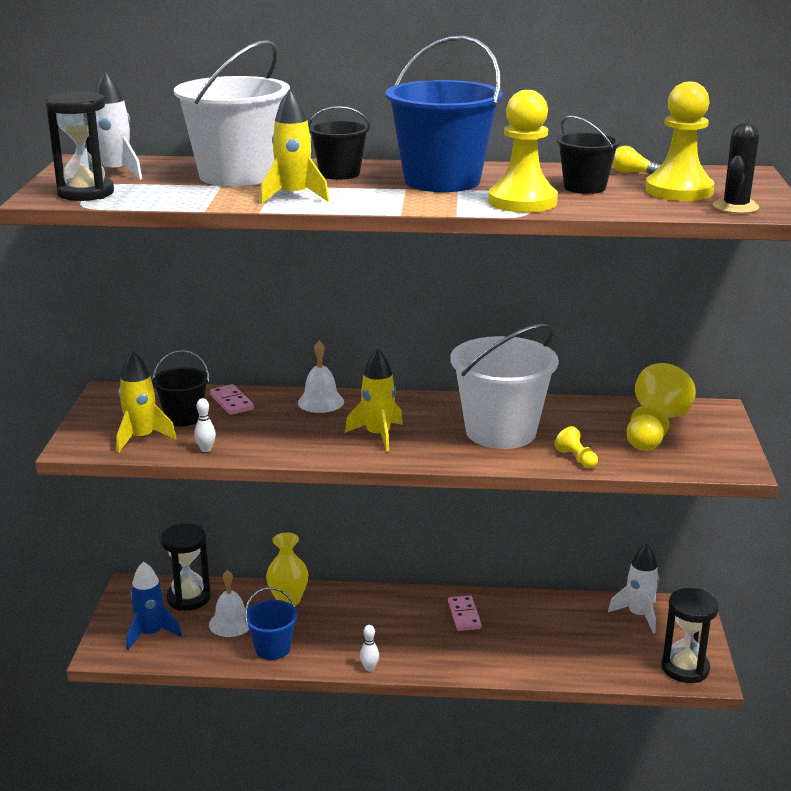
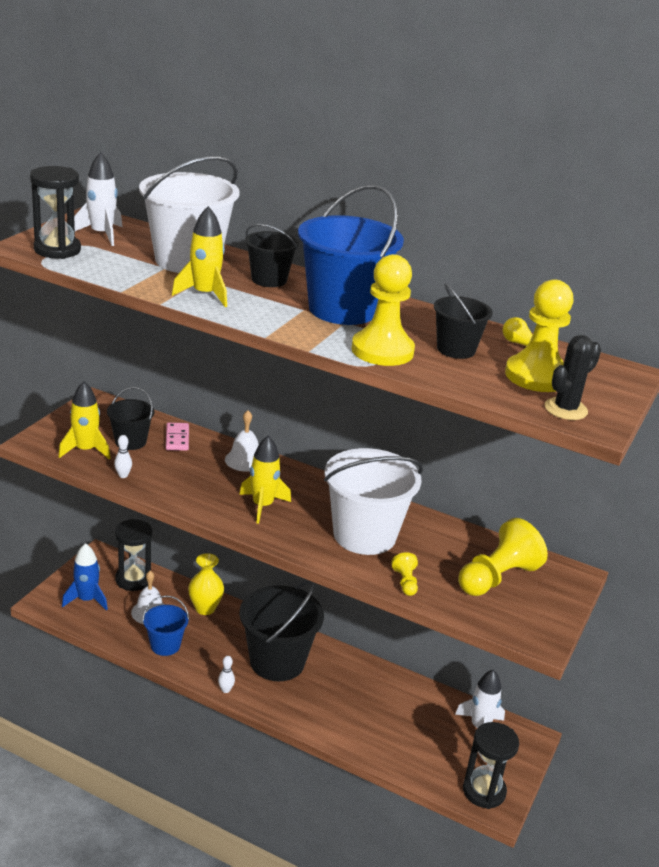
camera: 20 degrees right, 5 degrees up
(401, 624) = (277, 661): none -> black bucket
(464, 615) = (333, 672): pink domino -> none

